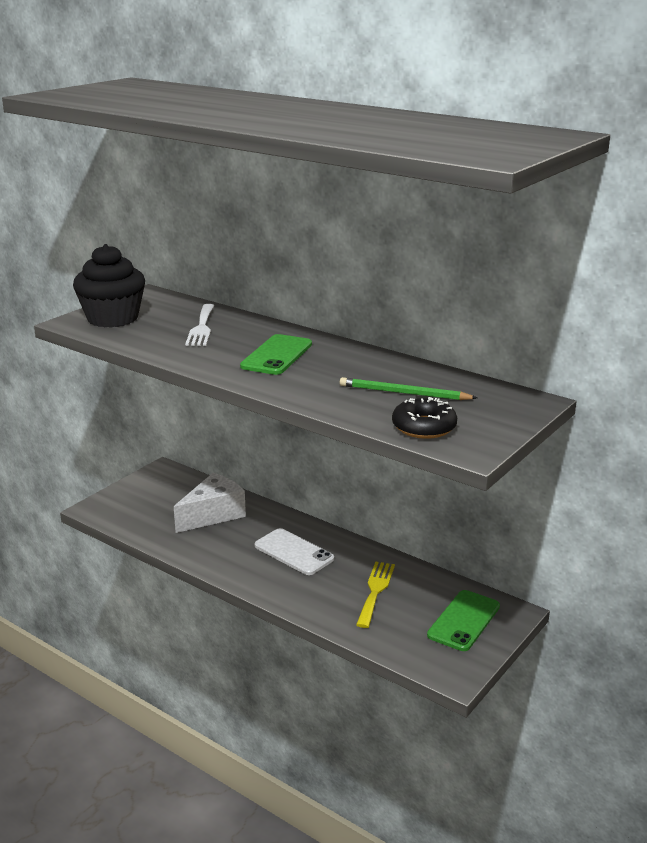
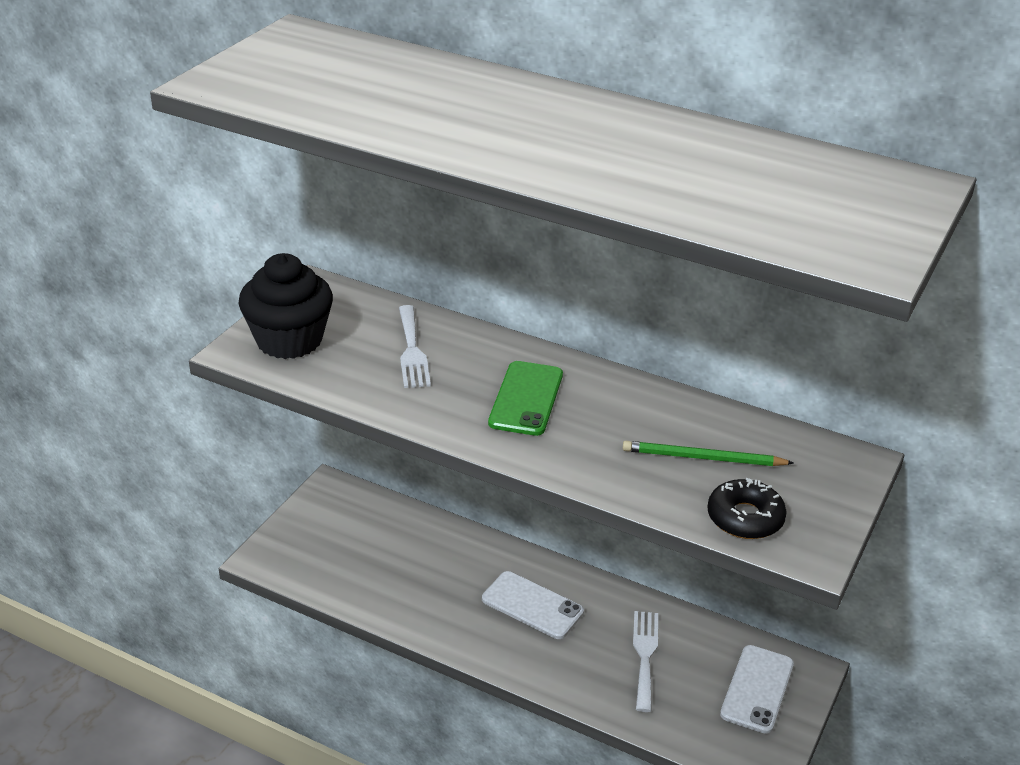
camera: 10 degrees left, 10 degrees up
(213, 514) = (416, 555): white cheese -> none
(375, 591) = (645, 655): yellow fork -> white fork
(463, 621) = (757, 689): green phone -> white phone

